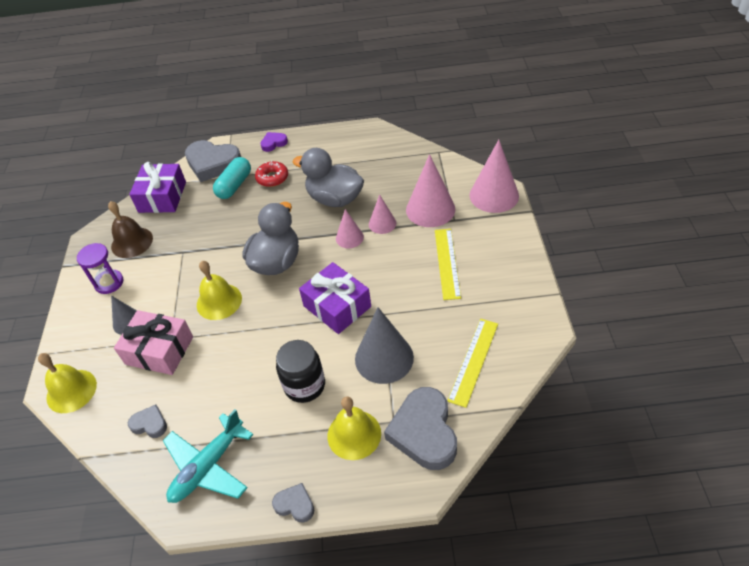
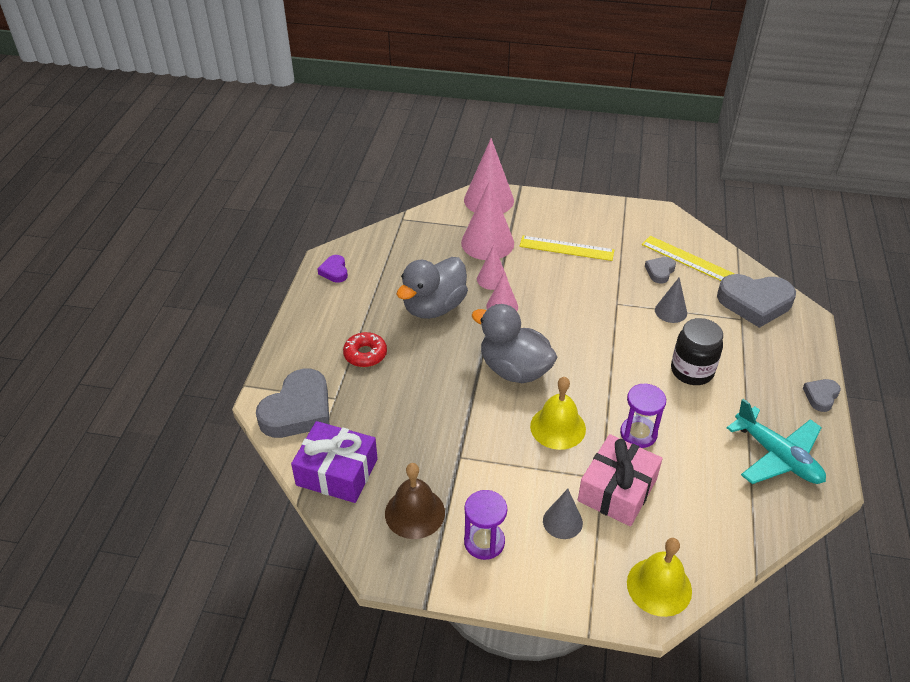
camera: 80 degrees left, 5 degrees down
(150, 424) = (719, 504): grey heart -> grey heart (660, 271)
(220, 355) = (638, 434): none -> purple hourglass
(234, 185) = (358, 392): turquoise capsule -> none
(273, 143) = (296, 344): purple heart -> purple heart (334, 271)
(337, 306) = (597, 332): purple gift -> none
(354, 434) = (752, 346): yellow bell -> none
(384, 358) = (670, 311): grey cone -> grey cone, size x0.56

